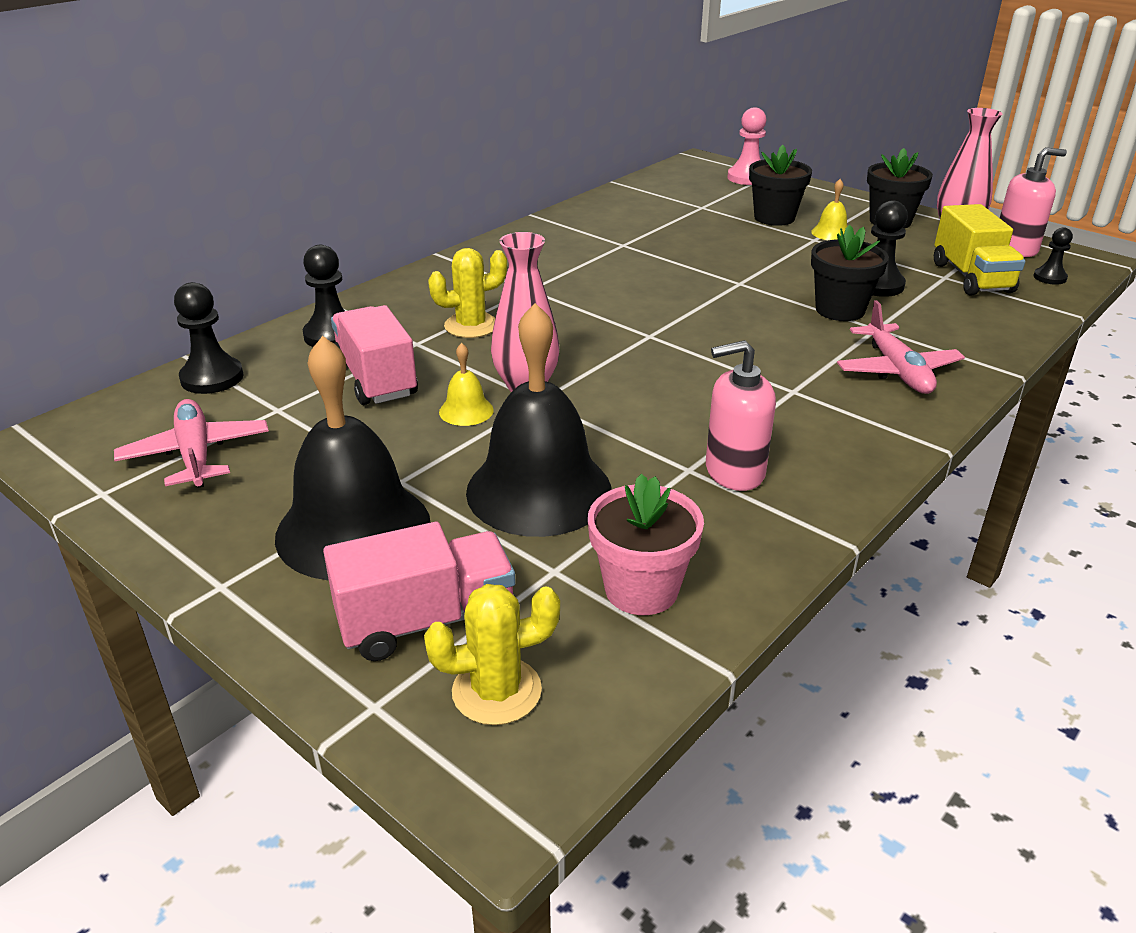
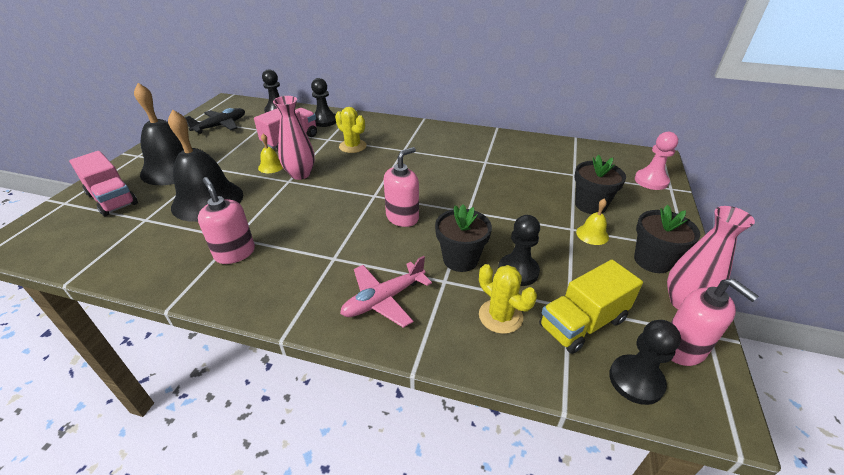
camera: 65 degrees right, 5 degrees up
(196, 454) = (221, 126): pink plane -> black plane
(496, 691) = (66, 226): yellow cactus -> yellow cactus (500, 316)
(641, 589) = (129, 245): pink flower pot -> none
(724, 326) = (402, 217): none -> pink soap dispenser
(1049, 278) = (636, 380): black pawn -> black pawn, size x1.63

